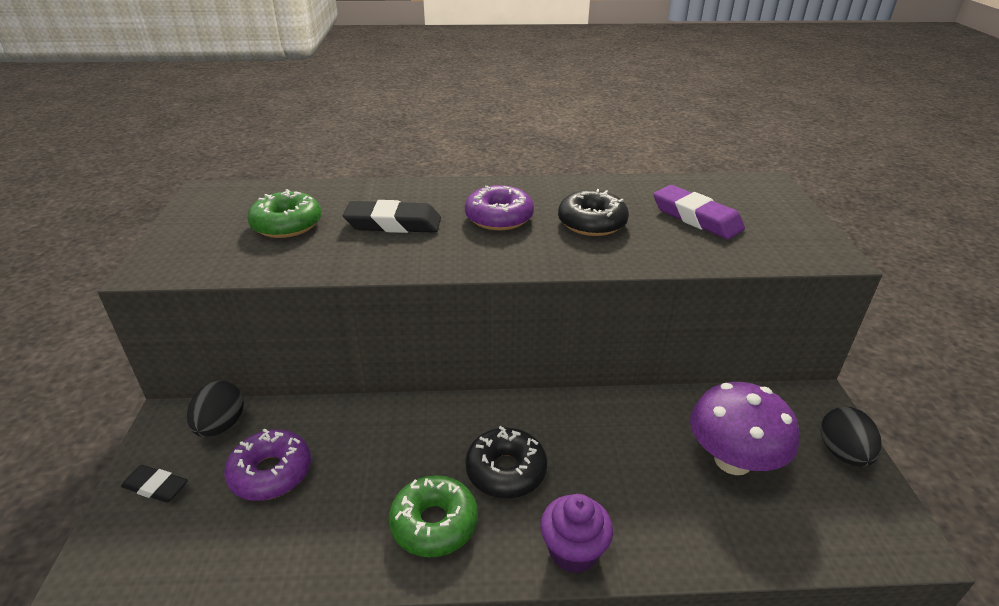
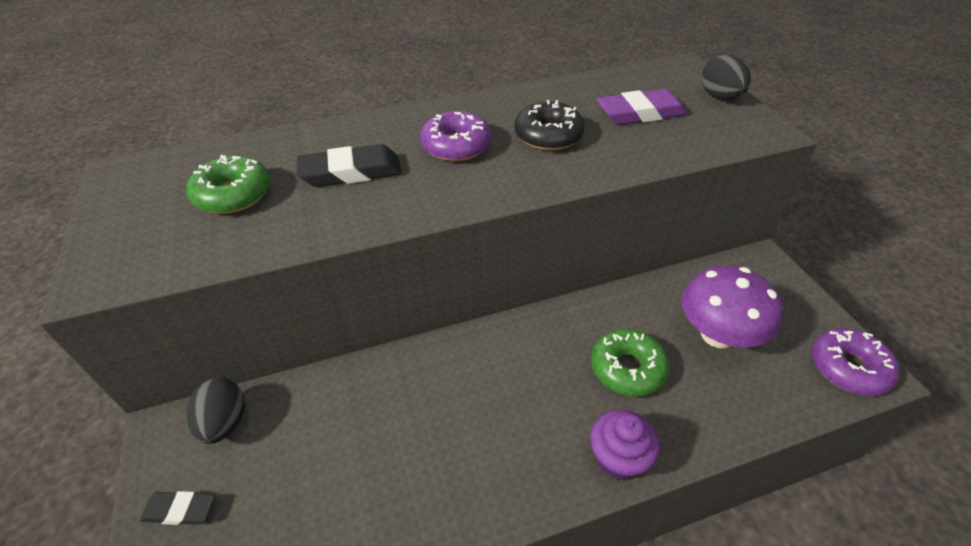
camera: 15 degrees left, 10 degrees up
(271, 473) = (300, 460): purple donut -> purple donut (848, 368)
(434, 523) = (483, 468): green donut -> green donut (627, 368)
(506, 470) = (529, 396): black donut -> none
(696, 218) = (640, 113): purple eraser -> purple eraser turned 45 degrees counterclockwise
(842, 453) = (799, 306): black egg -> black egg (719, 97)

